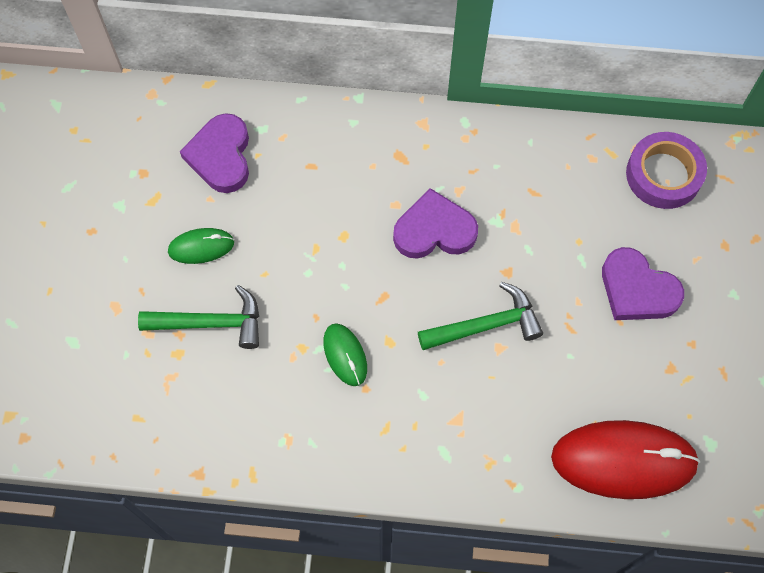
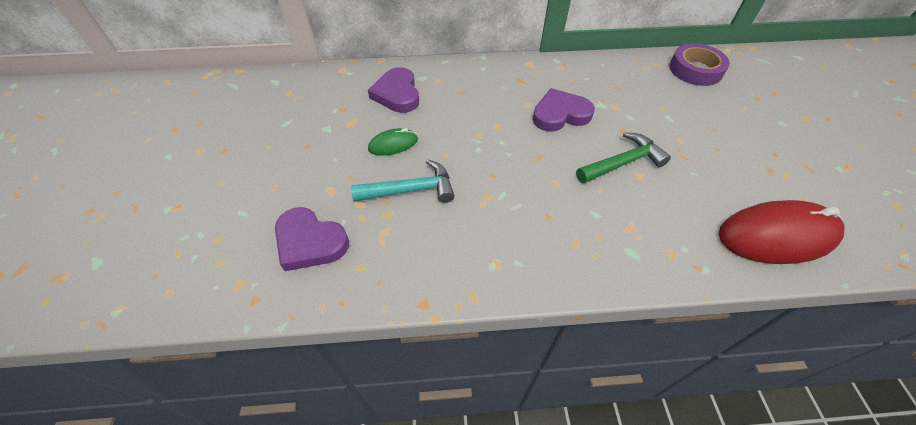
camera: 10 degrees left, 15 degrees down
(211, 323) = (410, 190): green hammer -> turquoise hammer
(345, 355) = (524, 196): green mouse -> none
(637, 289) = (717, 129): purple heart -> purple heart (310, 242)

